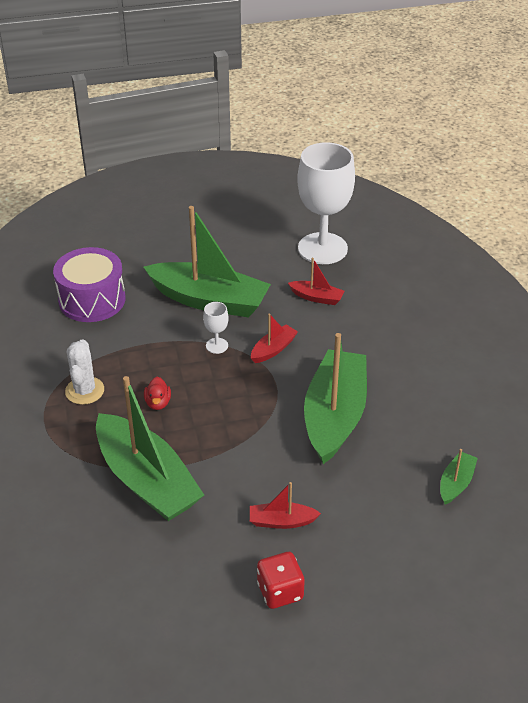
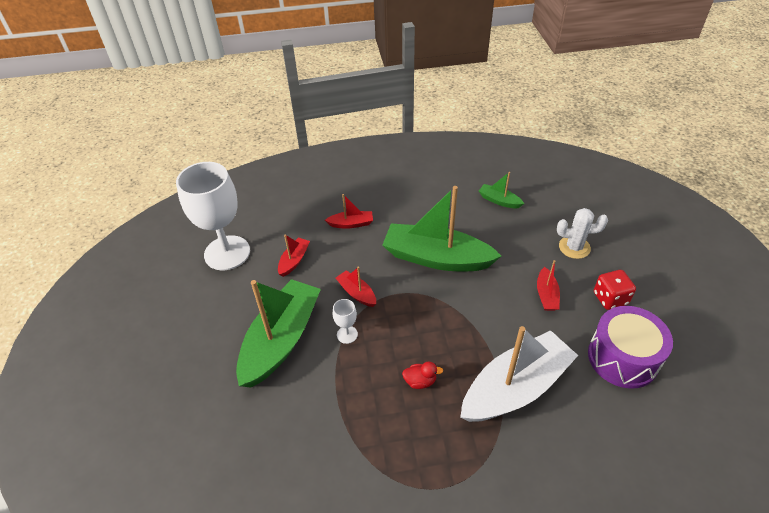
camera: 85 degrees left, 5 degrees up
(84, 391) = (401, 449): white cactus -> white cactus (574, 247)
(92, 300) = (257, 451): purple drum -> purple drum (622, 358)
(147, 480) = (515, 387): green boat -> white boat
(383, 338) = (351, 224): none -> red boat

